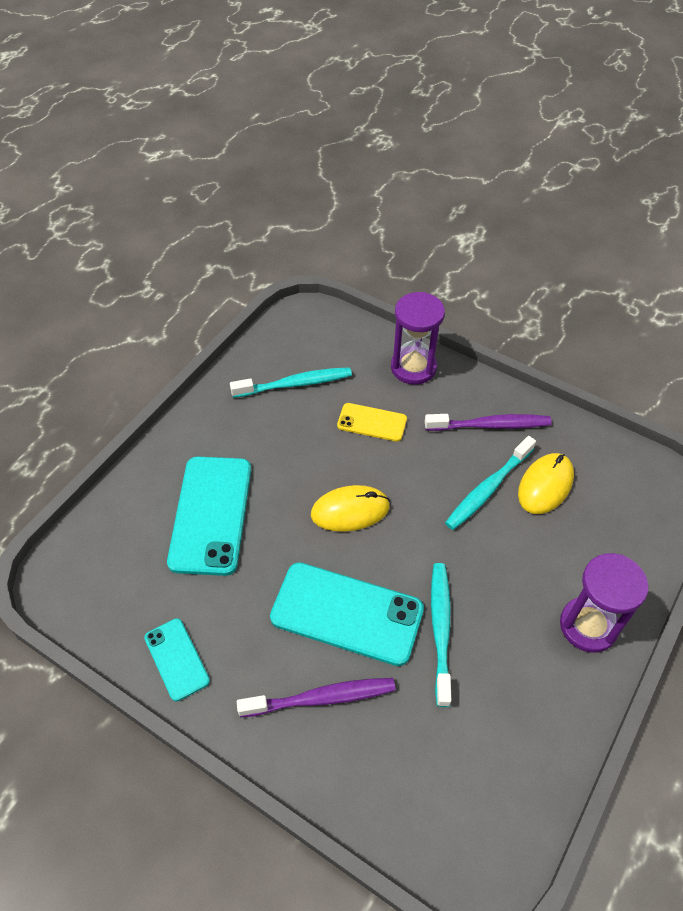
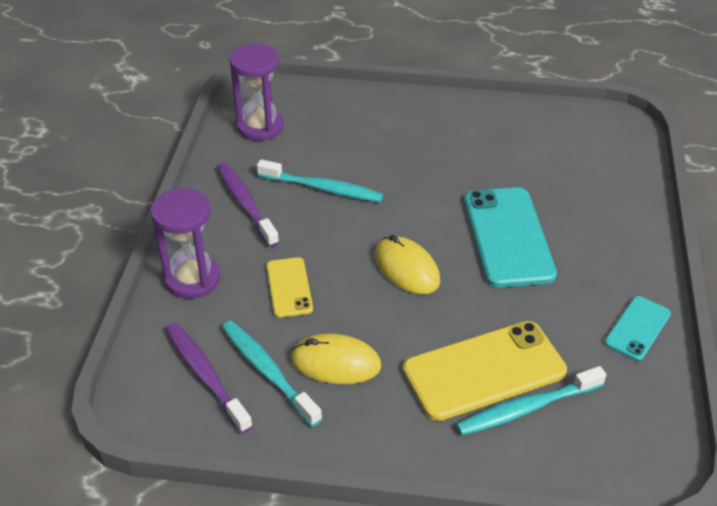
camera: 115 degrees left, 10 degrees down
(211, 514) = (484, 370): turquoise phone -> yellow phone
(321, 698) = (587, 228): purple toothbrush -> purple toothbrush (205, 376)
(440, 629) = (479, 181): turquoise toothbrush -> turquoise toothbrush (527, 408)
(545, 485) = (297, 157): yellow mouse -> yellow mouse (335, 362)
(588, 626) = (416, 112): purple hourglass -> purple hourglass (260, 126)

